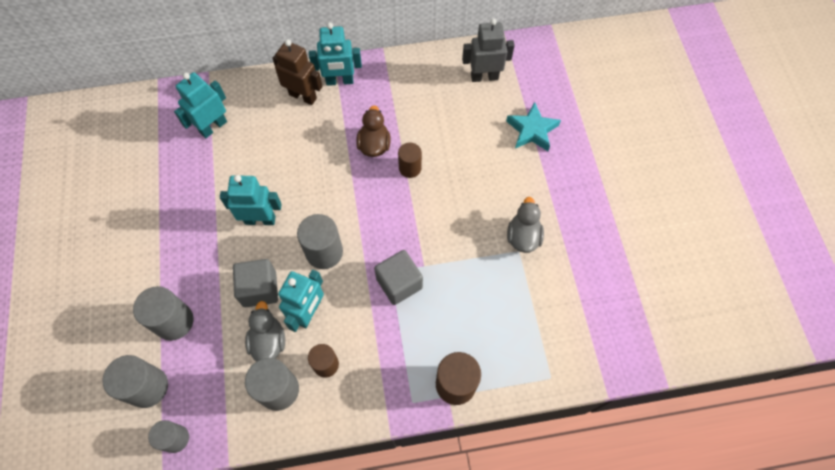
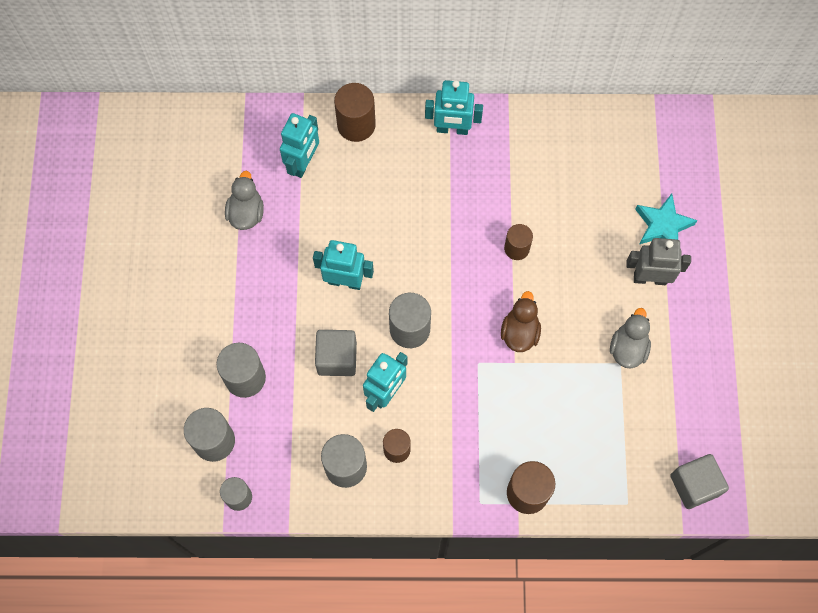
camera: 10 degrees right, 5 degrees up
(213, 127) = (303, 163): turquoise robot -> turquoise robot turned 150 degrees clockwise
(256, 90) = (356, 125): none -> brown cylinder
(268, 341) = (340, 415): grey duck -> grey duck (246, 213)
(303, 96) = (408, 141): brown robot -> none
(374, 145) = (481, 214): brown duck -> brown duck (519, 332)
(399, 283) = (485, 377): grey cube -> grey cube (694, 485)
(484, 77) = (620, 150): grey robot -> grey robot (650, 278)

